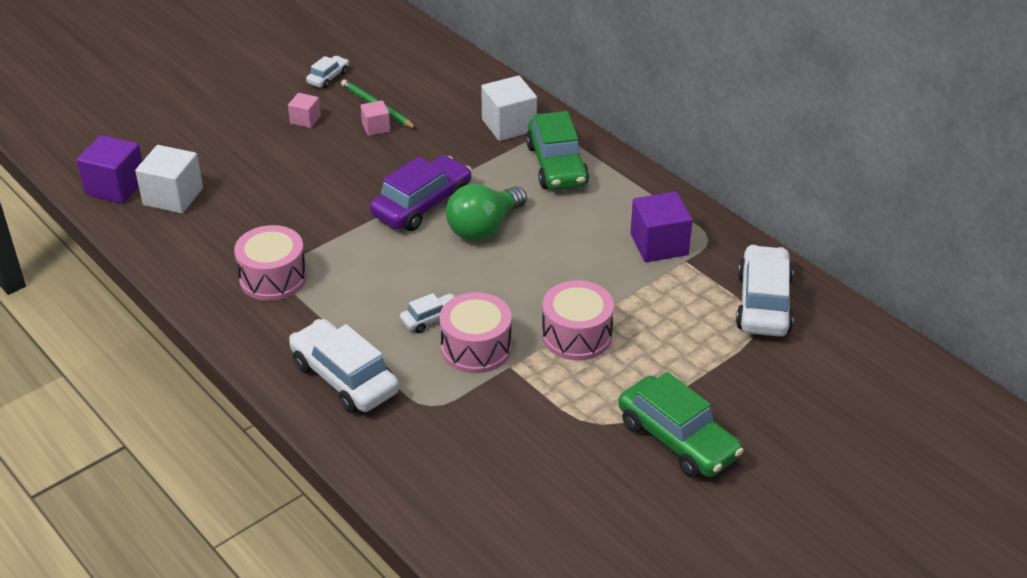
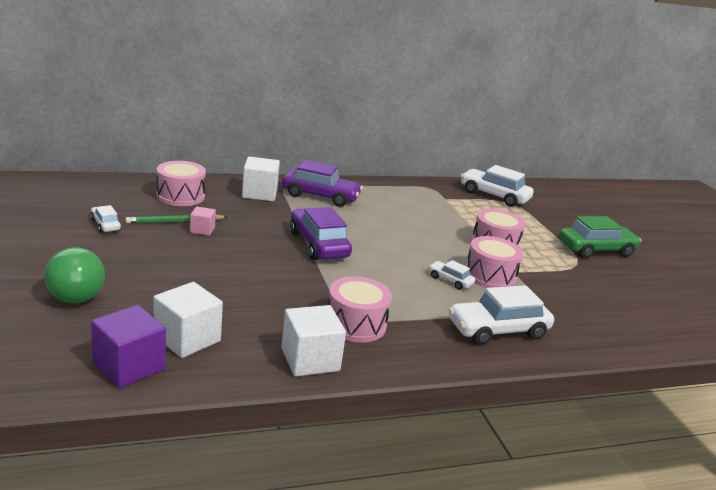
camera: 70 degrees left, 15 degrees down
(190, 270) = (310, 359): none -> white cube
(305, 120) = (152, 250): pink cube -> none
(431, 319) = (450, 280): white car -> white car turned 45 degrees counterclockwise
(439, 86) = (180, 196): none -> pink drum
(484, 227) = (365, 235): green light bulb -> green light bulb (75, 292)
(556, 165) = (320, 196): green car -> purple car
(659, 244) = (425, 199): purple cube -> none

